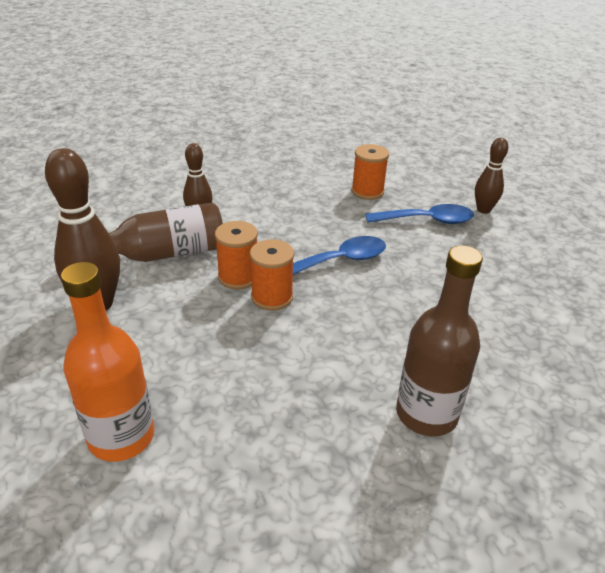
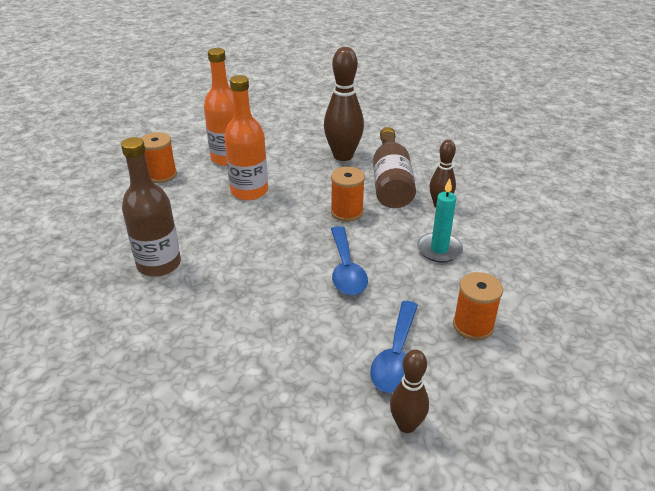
camera: 110 degrees right, 0 degrees up
(220, 376) = (249, 191): none -> orange bottle
(272, 297) = (314, 223): orange spool -> orange spool (161, 175)
(278, 213) = (439, 249): none -> turquoise candle

